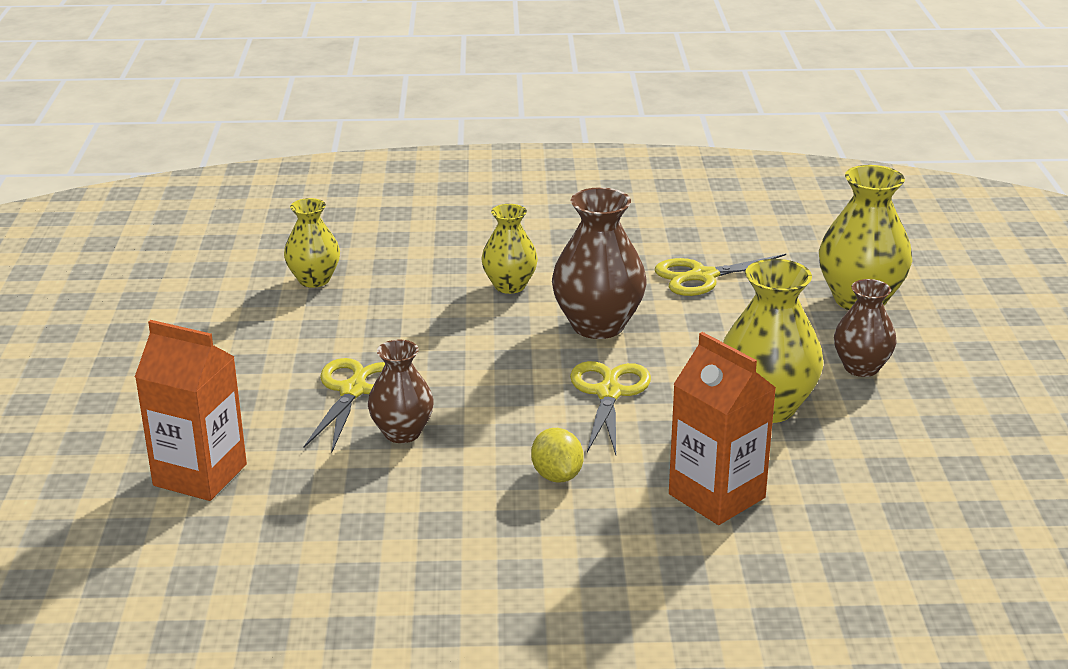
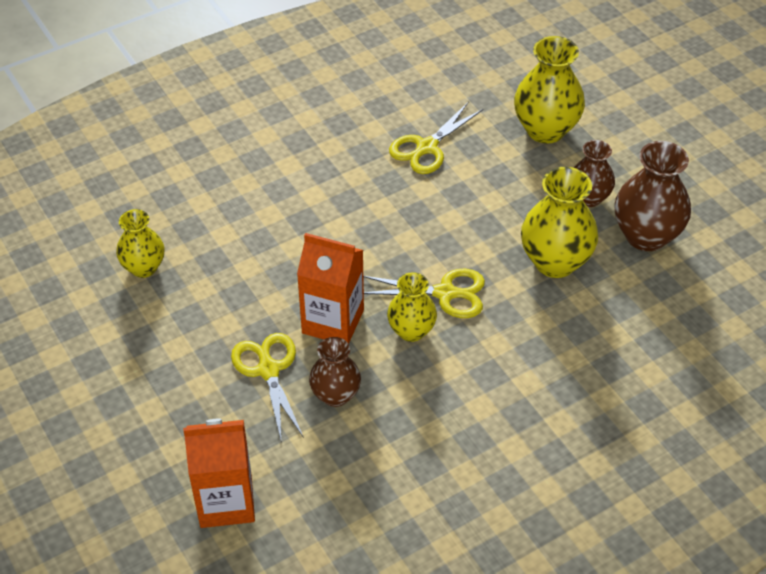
camera: 30 degrees left, 20 degrees up
(509, 286) = (297, 213): yellow vase -> yellow vase (411, 330)
(557, 476) = (468, 386): yellow lemon -> none
(598, 325) = (390, 229): brown vase -> brown vase (646, 235)
(608, 393) = (445, 293): yellow scissors -> yellow scissors turned 120 degrees clockwise
(716, 496) = (579, 357): orange carton -> orange carton (333, 321)

